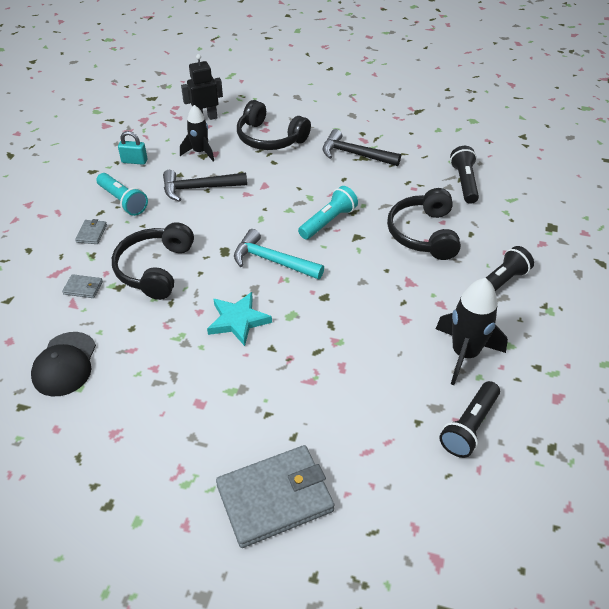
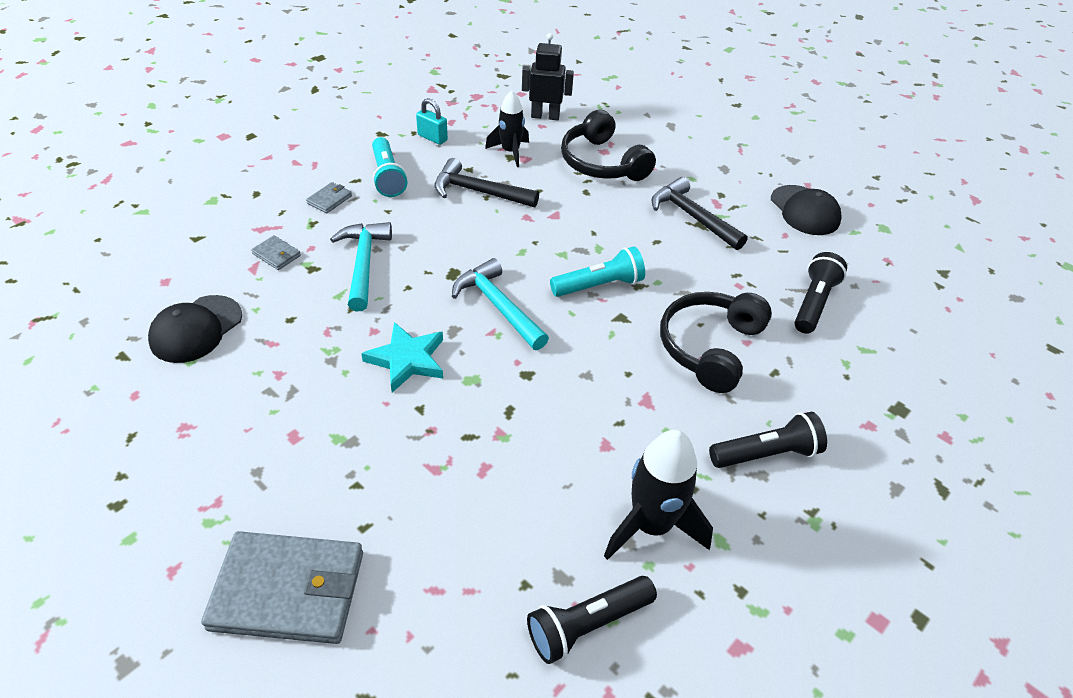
camera: 25 degrees right, 0 degrees up
(155, 269) = (363, 264): black headphones -> turquoise hammer
(420, 126) = (804, 210): none -> black cap

